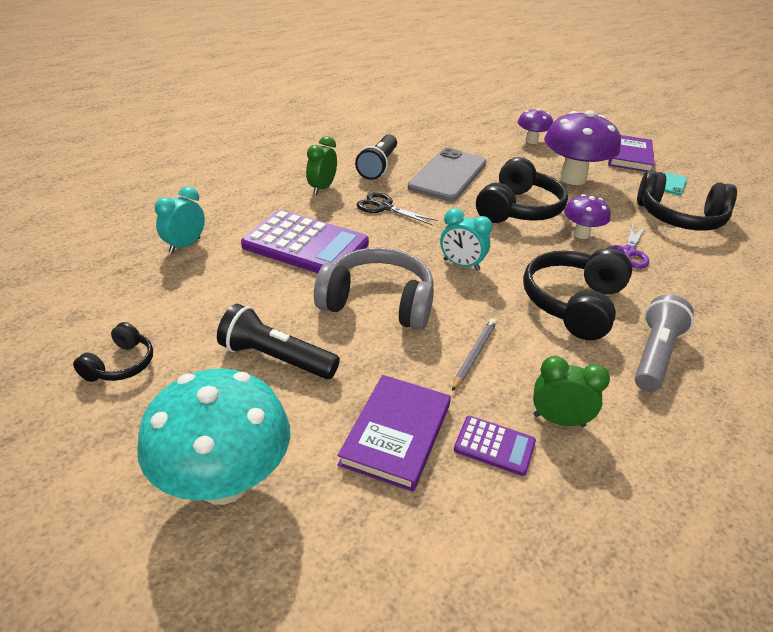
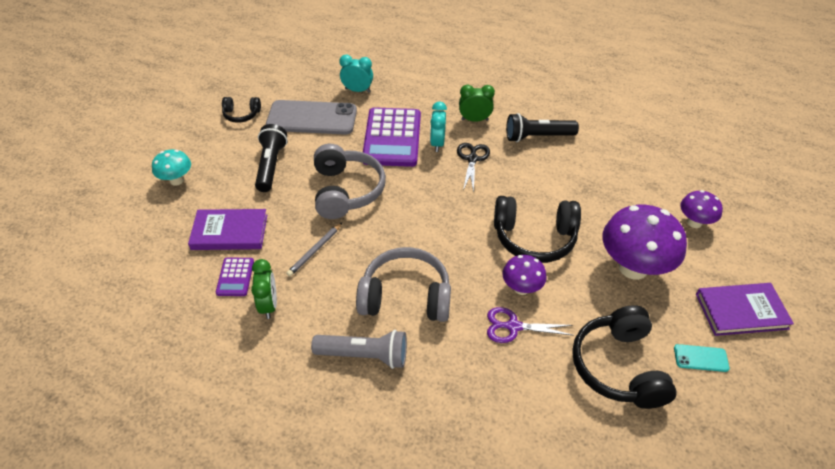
camera: 70 degrees right, 10 degrees up
(224, 482) = (176, 180): turquoise mushroom -> turquoise mushroom, size x0.53
(448, 175) = (559, 180): grey phone -> grey phone (312, 118)
(461, 265) = (419, 221): turquoise clock -> turquoise clock (437, 143)
(474, 355) = (315, 251): grey pencil -> grey pencil turned 120 degrees clockwise
(573, 304) = (405, 296): black headphones -> grey headphones

